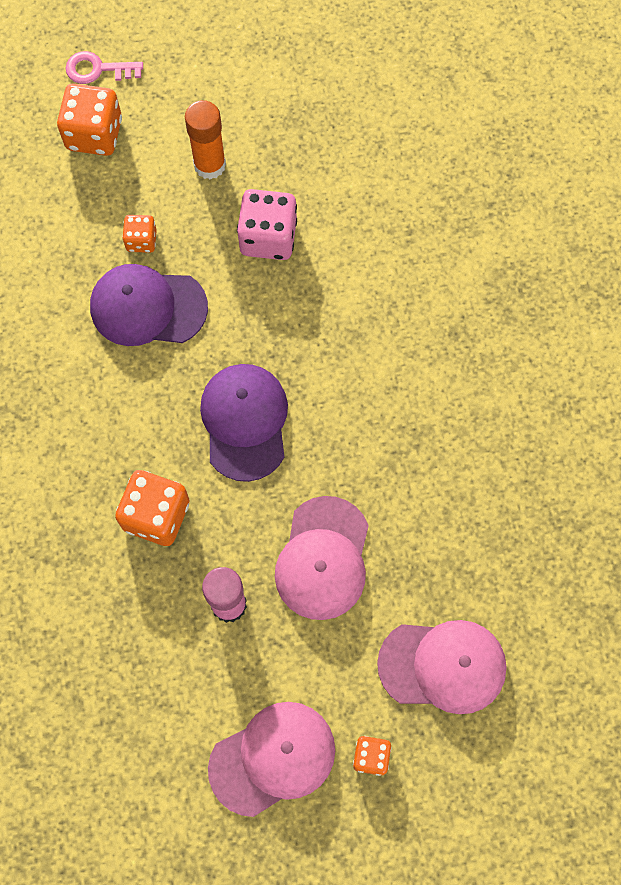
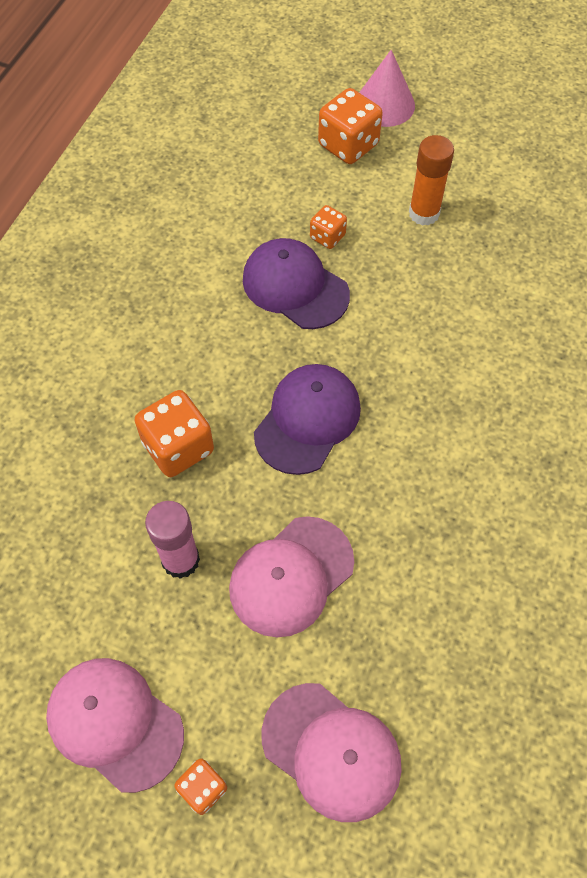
camera: 35 degrees right, 10 degrees down
(97, 69) = (384, 104): pink key -> pink cone
(268, 237) = (433, 291): pink dice -> none
(273, 758) = (115, 723): pink cap -> pink cap turned 150 degrees counterclockwise

